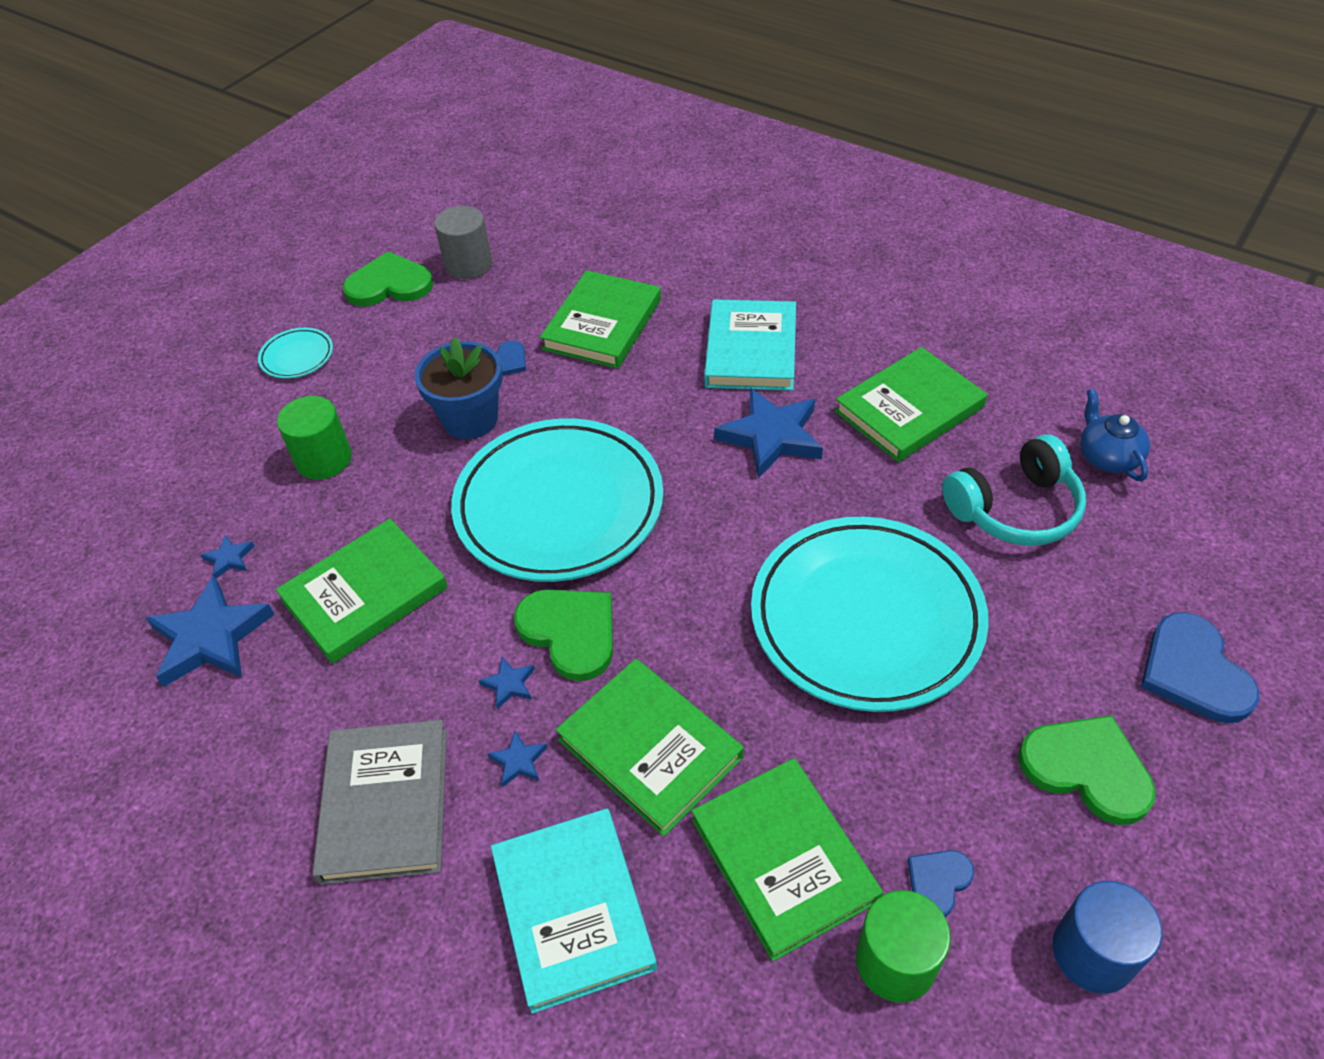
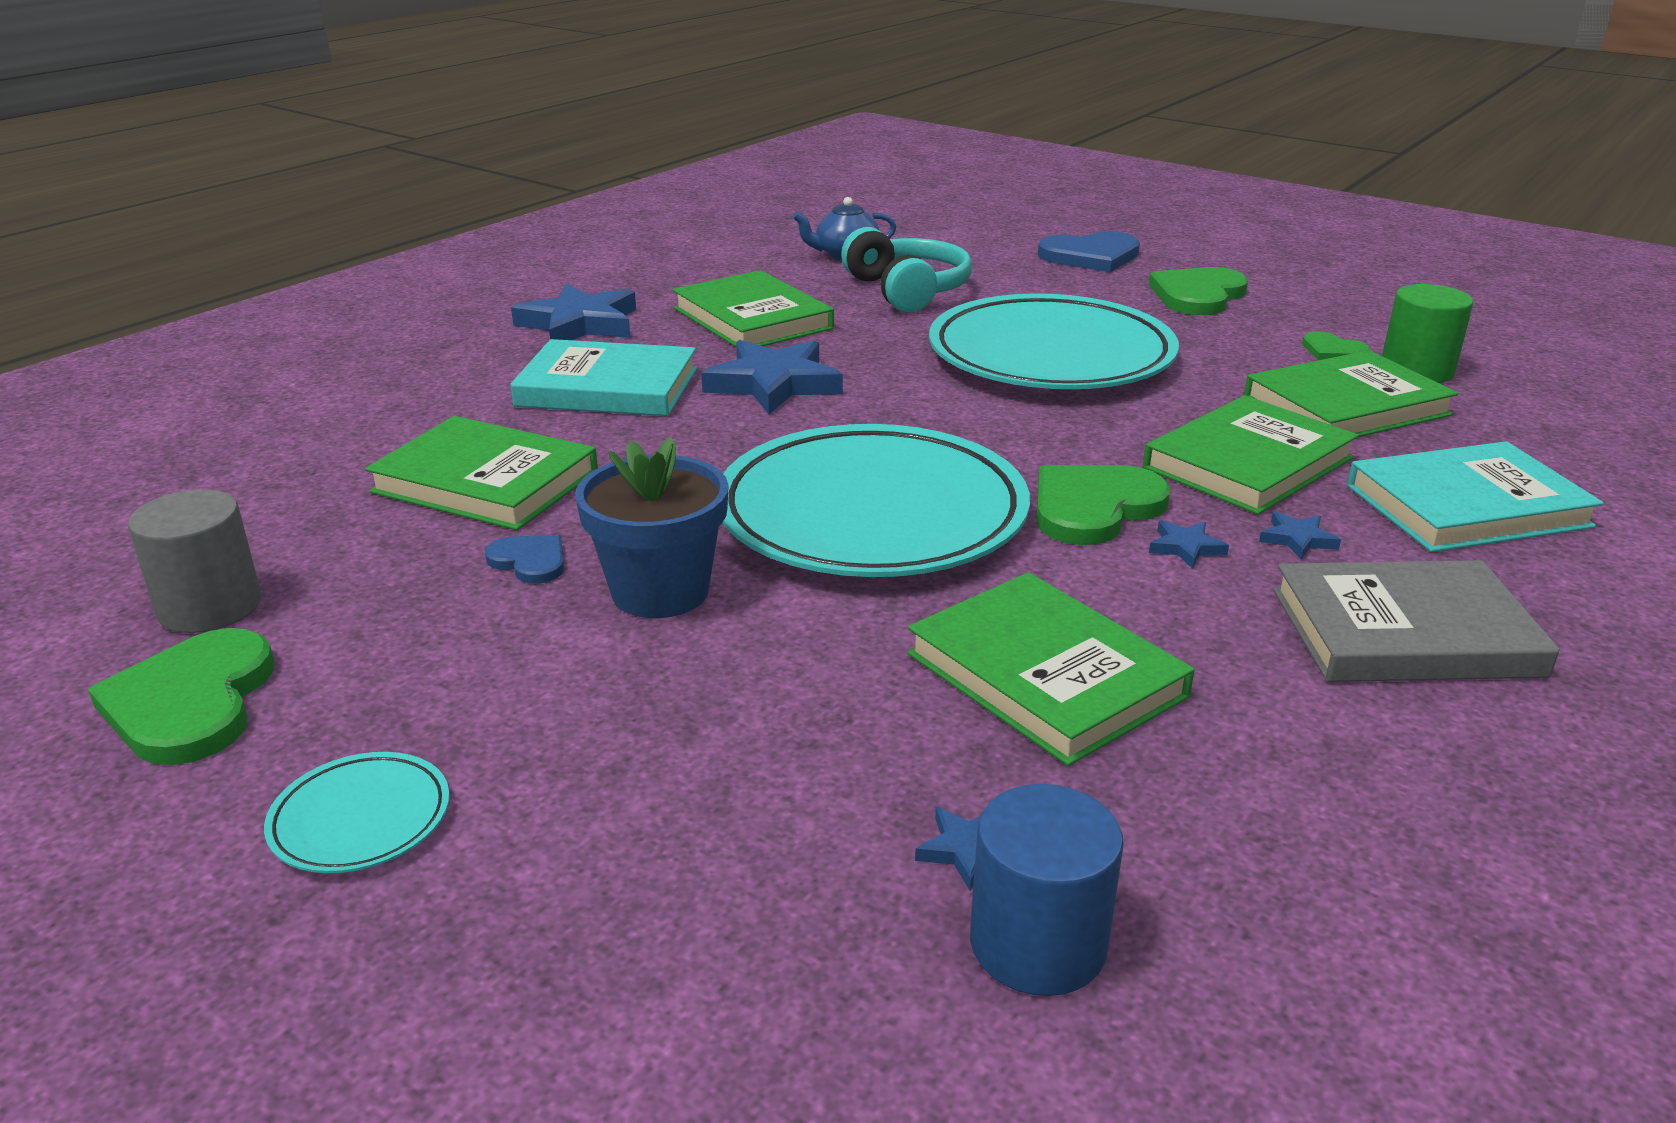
camera: 90 degrees left, 20 degrees down
(211, 637) = (1164, 849): blue star -> blue star (579, 324)
(324, 459) = (713, 748): green cylinder -> none
(938, 882) = (1332, 350): blue heart -> green heart
(1093, 952) = (1362, 309): blue cylinder -> blue cylinder (1037, 944)

